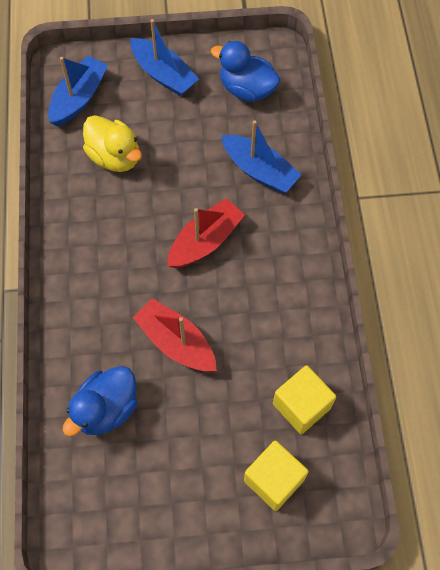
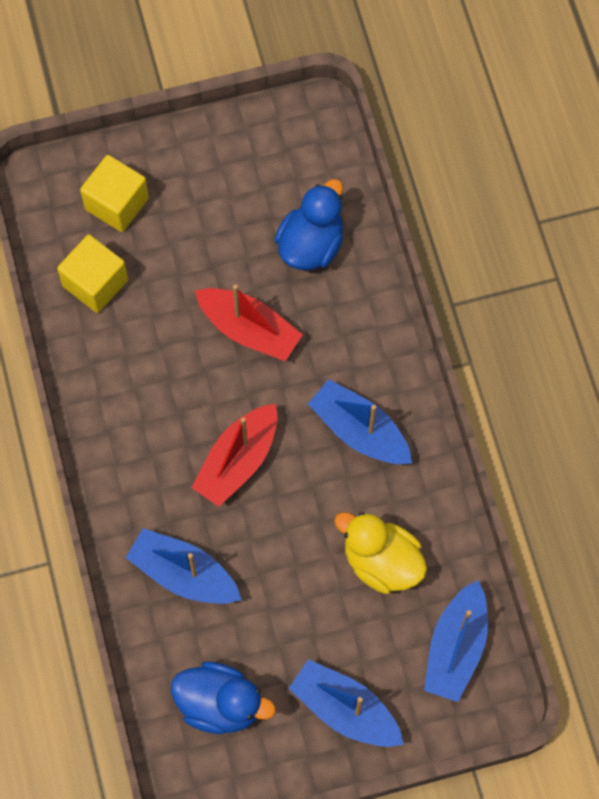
camera: 170 degrees right, 5 degrees up
(106, 248) = (359, 431): none -> blue boat

